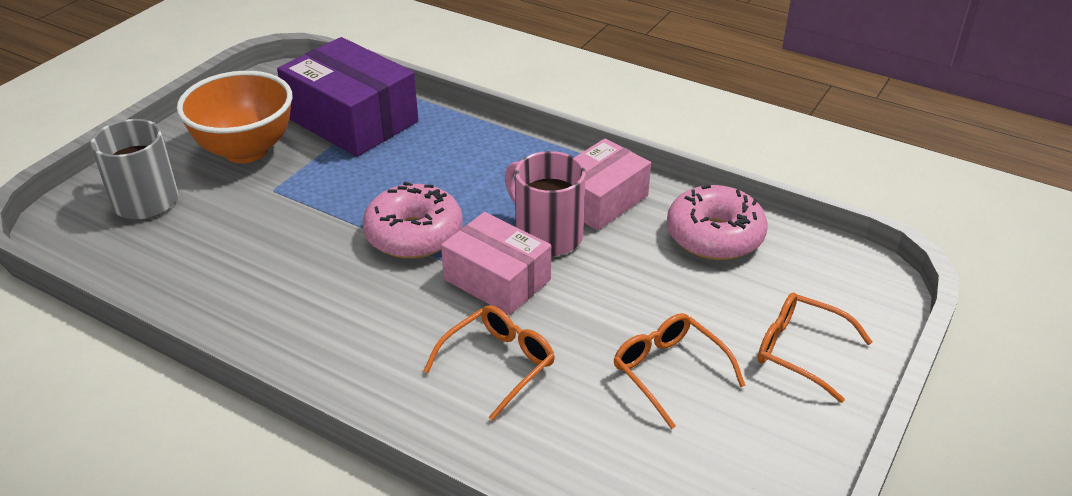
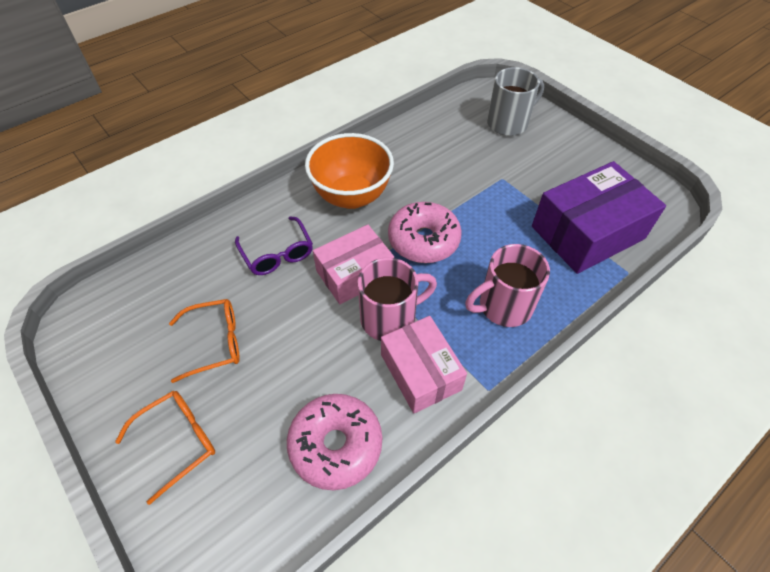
camera: 110 degrees right, 15 degrees up
(246, 150) = (555, 170): orange bowl -> orange bowl (351, 196)
(486, 161) = (503, 306): none -> pink mug
(499, 364) = (277, 254): orange glasses -> purple glasses

